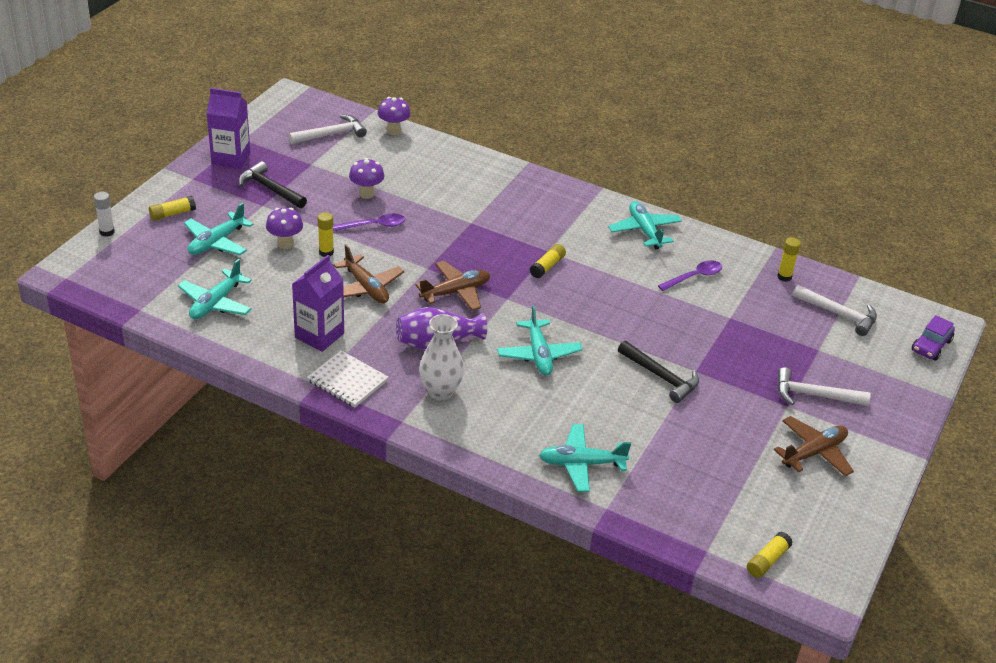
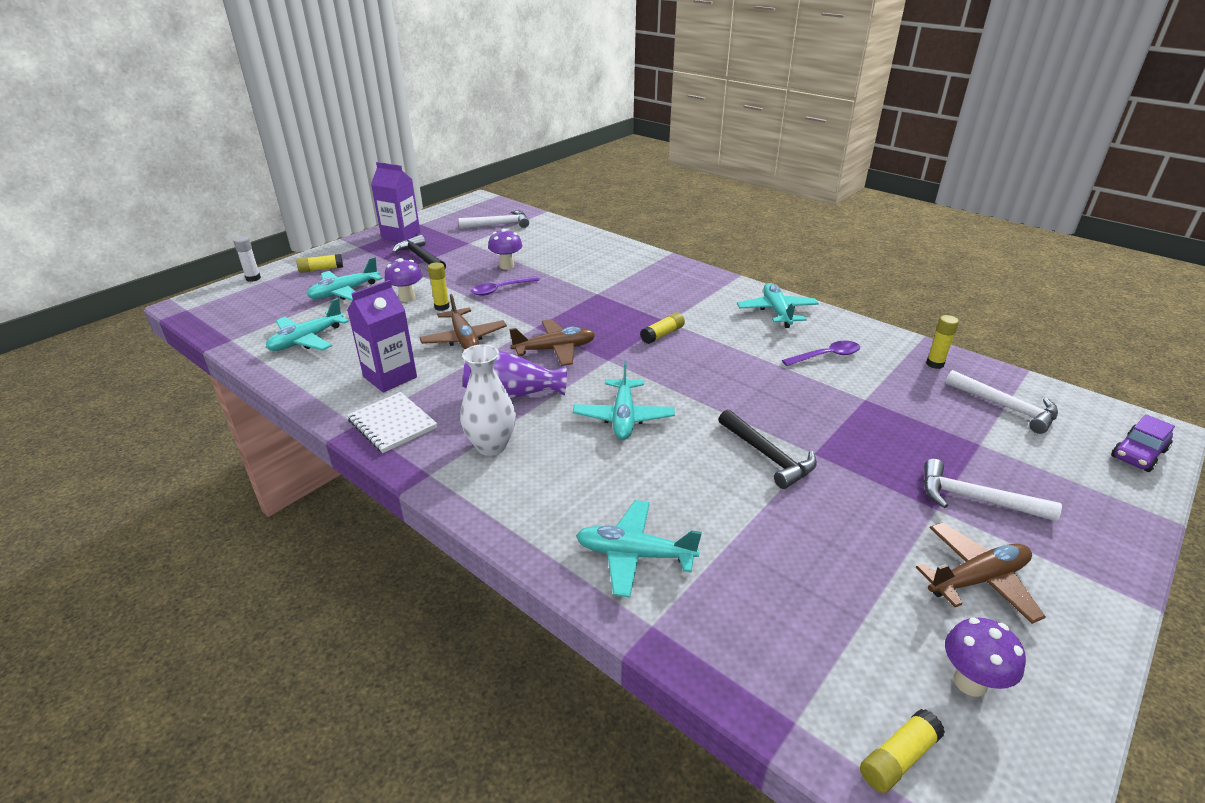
camera: 15 degrees right, 5 degrees down
(374, 225) = (500, 289): purple spoon -> purple spoon turned 150 degrees clockwise
(393, 131) = (555, 225): purple mushroom -> purple mushroom (970, 682)

